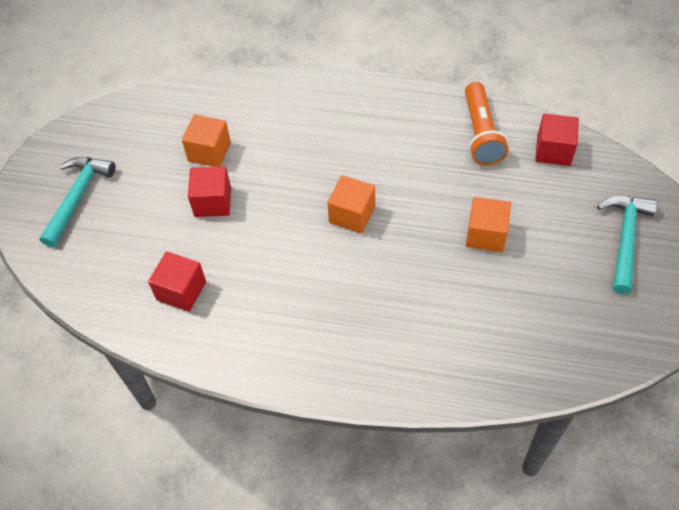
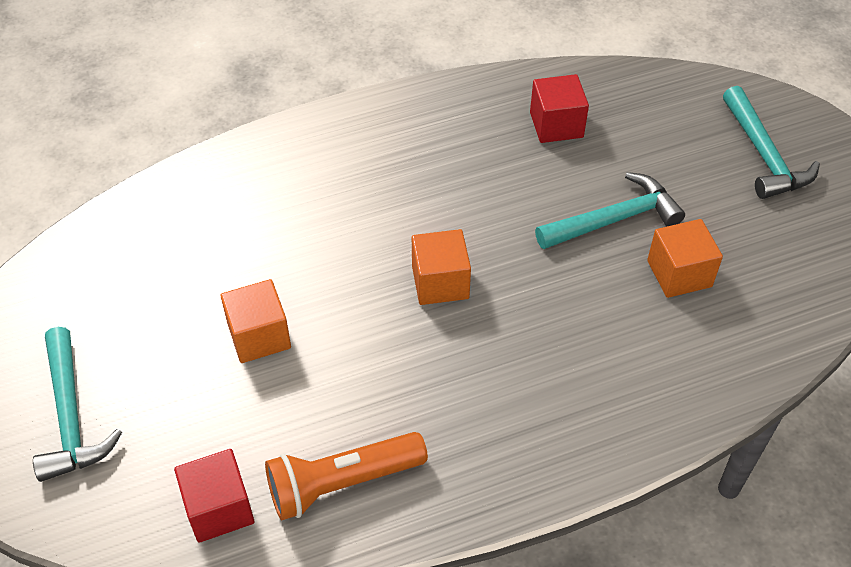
camera: 145 degrees right, 5 degrees down
(212, 202) = (614, 219): red cube -> turquoise hammer
(480, 134) = (341, 483): orange flashlight -> orange flashlight turned 75 degrees counterclockwise

